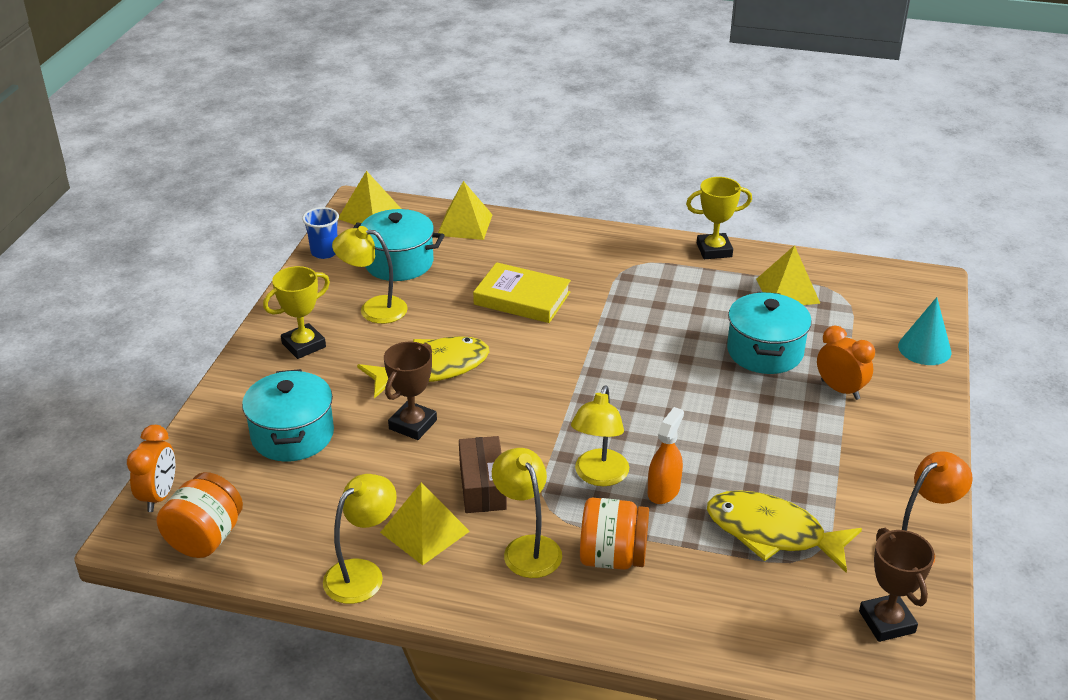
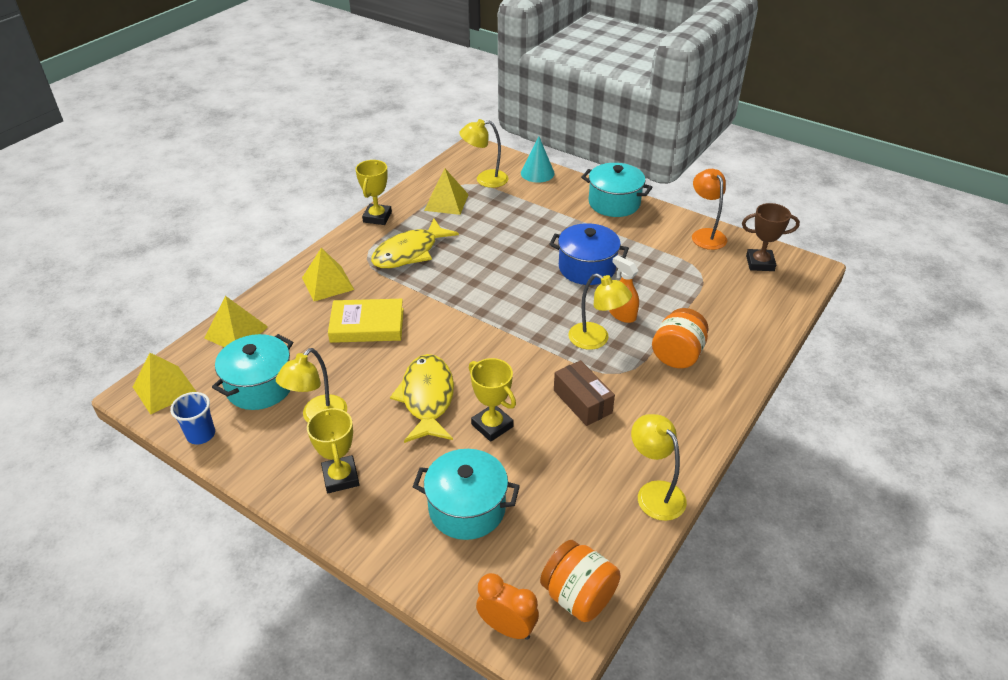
camera: 70 degrees left, 5 degrees up
(413, 424) = (492, 425): brown trophy -> yellow trophy
(425, 531) = (620, 445): yellow pyramid -> yellow pyramid (328, 283)
(483, 486) = (582, 401): brown box -> brown box turned 45 degrees clockwise
(522, 298) = (367, 325): yellow book -> yellow book turned 45 degrees clockwise
(527, 547) = (655, 394): yellow lamp -> yellow lamp (485, 179)
(739, 440) = (587, 268): none -> blue pot
(765, 351) = (504, 231): turquoise pot -> turquoise pot (614, 203)
(772, 533) = (677, 281): yellow fish -> yellow fish (409, 252)
(840, 390) = (558, 215): orange clock -> none

